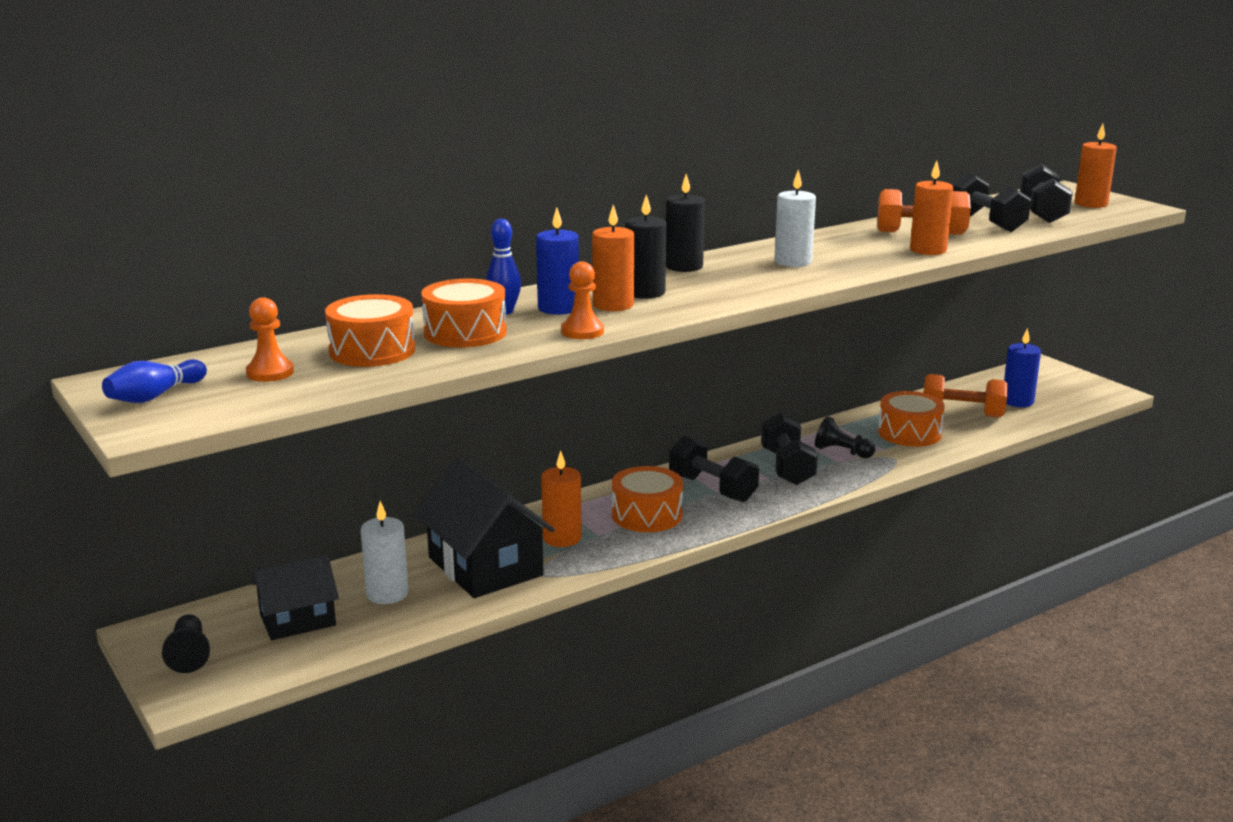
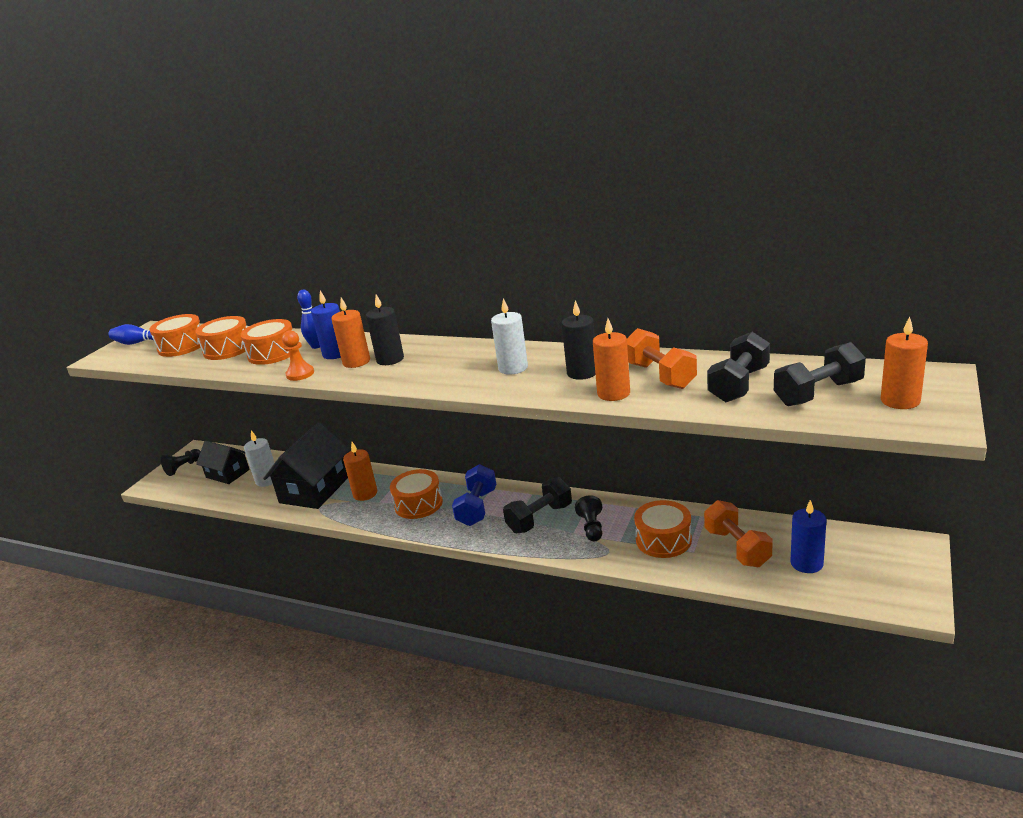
camera: 60 degrees right, 5 degrees up
(270, 372) = (182, 346): orange pawn -> orange drum
(684, 266) = (457, 347): black candle -> black candle (582, 373)
(712, 488) = (477, 508): black dumbbell -> blue dumbbell

